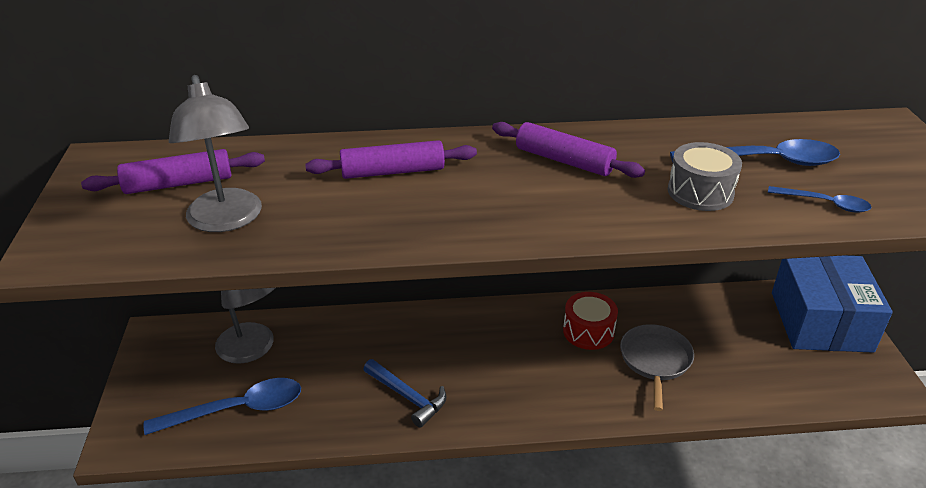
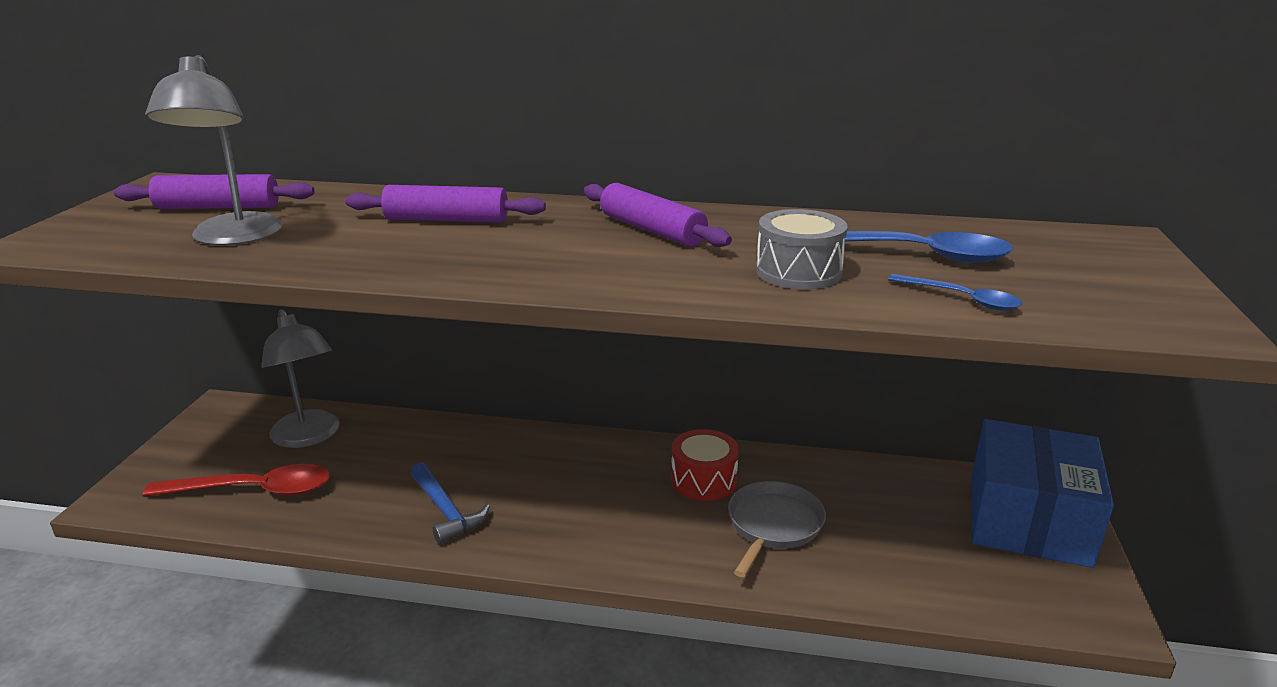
camera: 15 degrees right, 10 degrees down
(237, 410) = (253, 490): blue spoon -> red spoon

